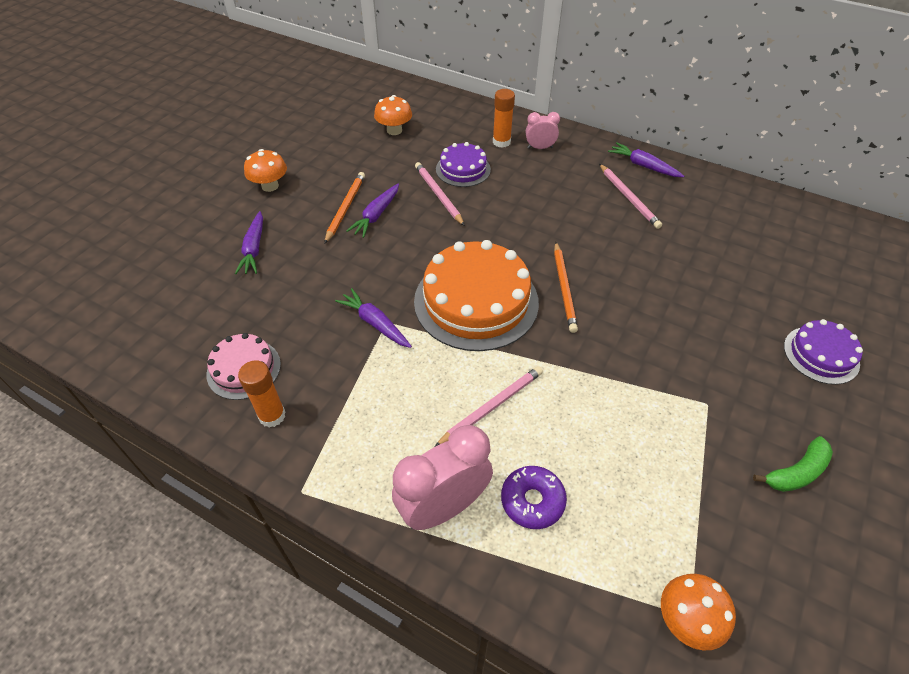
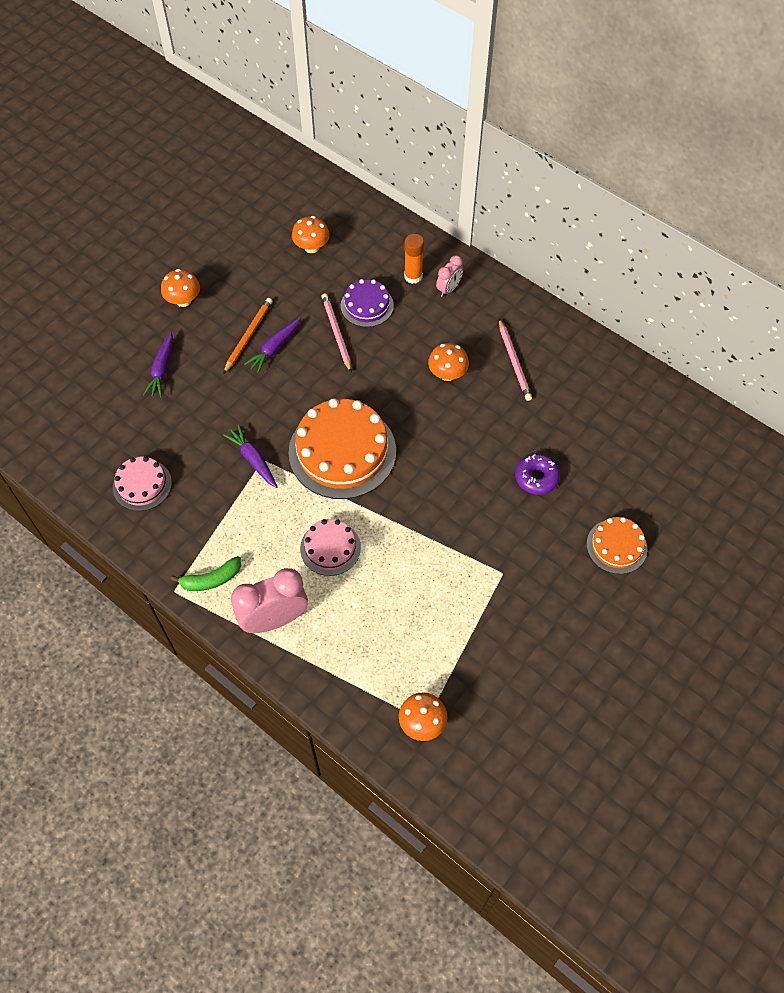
camera: 10 degrees right, 10 degrees up
(272, 416) = (160, 528): orange glue stick -> none
(491, 406) = (330, 548): pink pencil -> pink cake
(532, 501) = (340, 626): purple donut -> purple donut (536, 478)
(540, 148) = (448, 289): pink clock -> pink clock turned 120 degrees clockwise
(564, 288) = (422, 450): orange pencil -> none
(565, 216) = (447, 374): none -> orange mushroom
(643, 166) = (542, 326): purple carrot -> none
(796, 472) = (547, 638): green banana -> green banana (211, 579)
(821, 354) = (616, 546): purple cake -> orange cake

